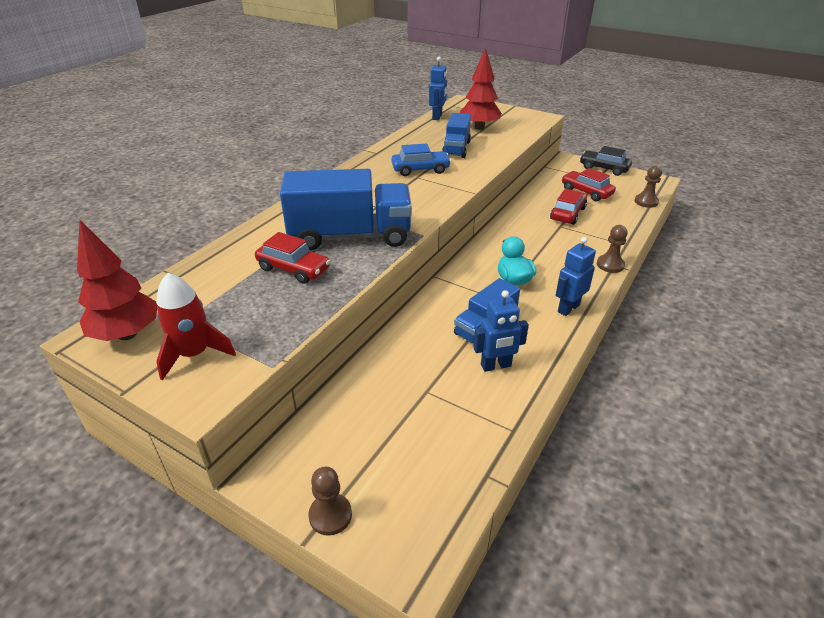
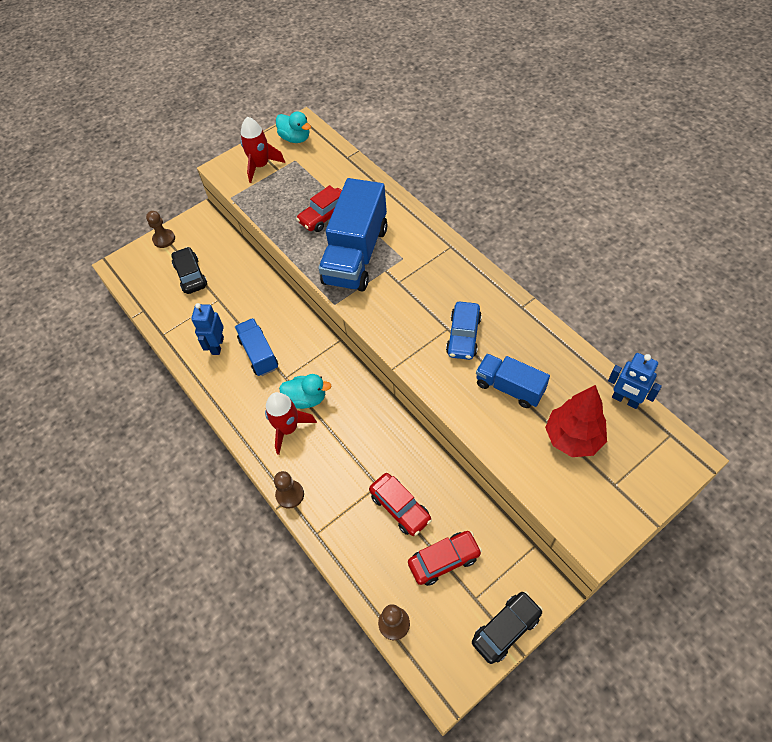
camera: 115 degrees right, 20 degrees up
(127, 334) = (295, 138): red tree -> turquoise duck
(397, 440) = (191, 275): none -> black car
(553, 282) = (288, 428): none -> red rocket
(568, 308) = (249, 423): blue robot -> none

